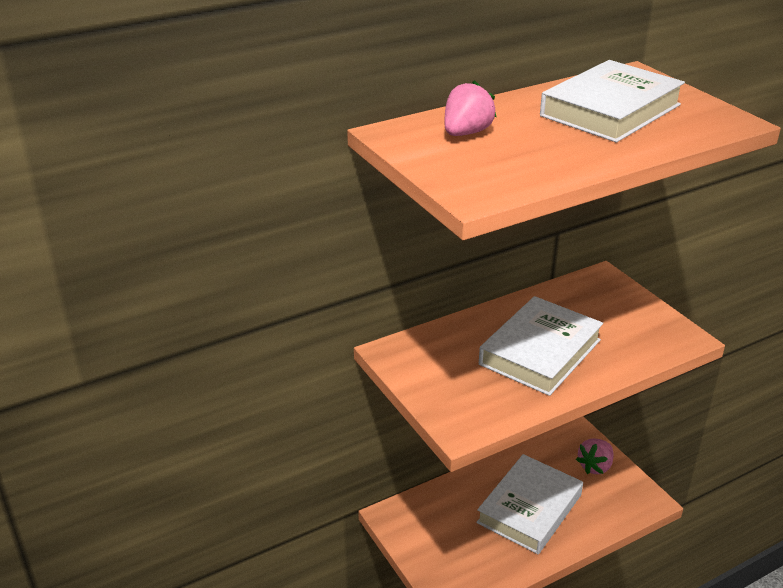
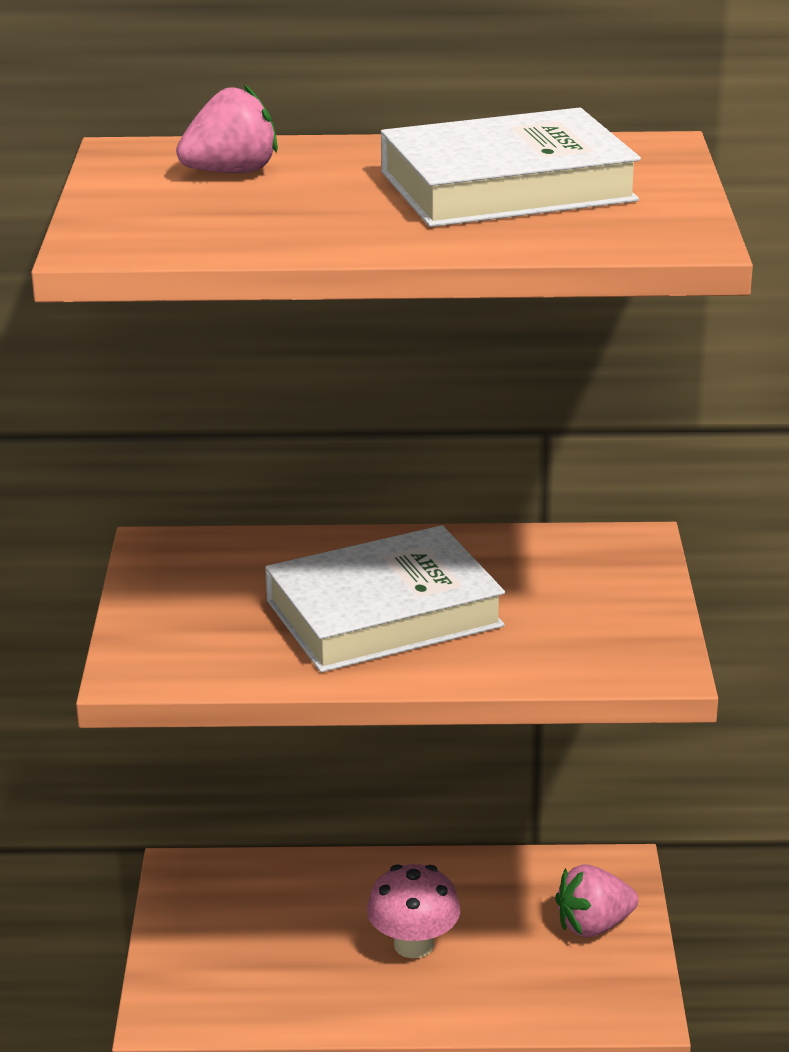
camera: 30 degrees right, 5 degrees down
(529, 509) = (413, 944): white book -> pink mushroom

